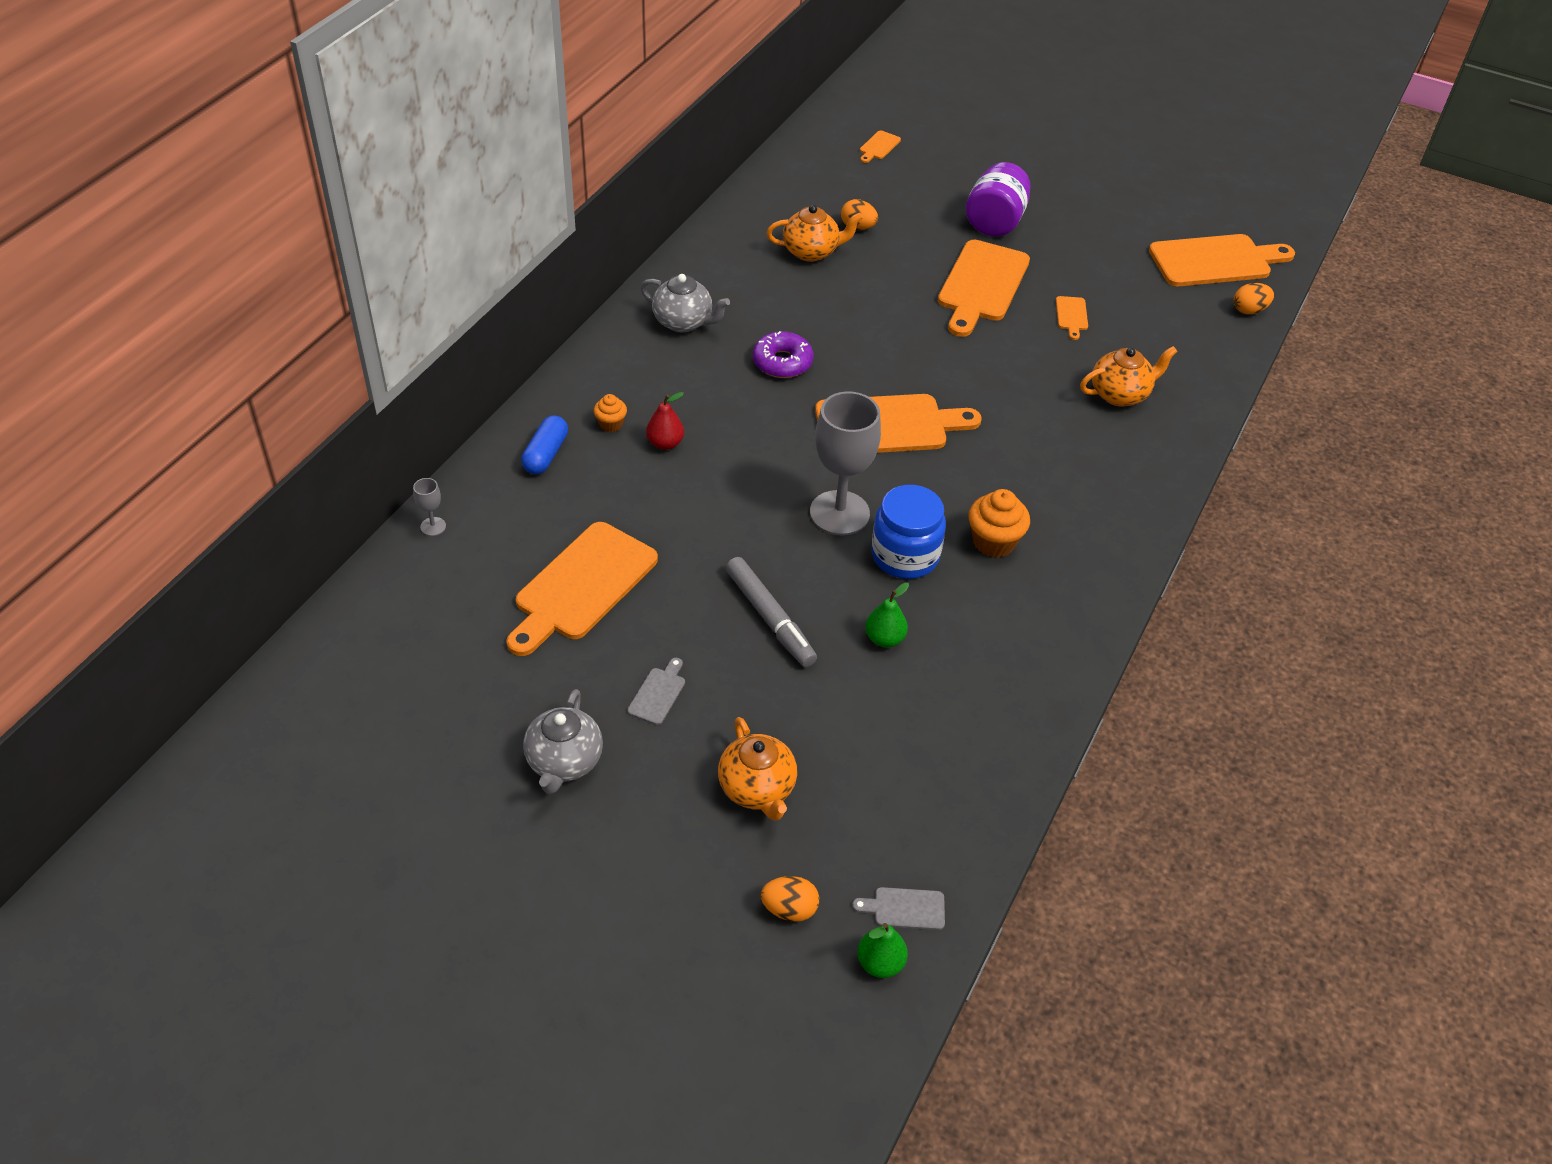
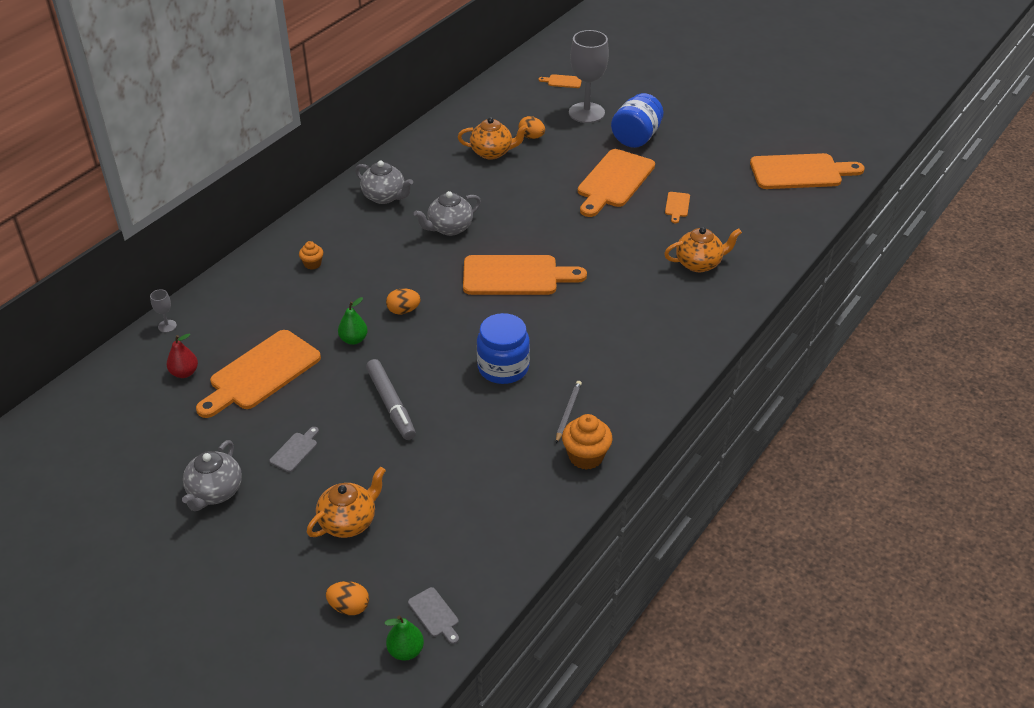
camera: 10 degrees right, 5 degrees down
(546, 454) = (260, 282): blue capsule -> none
(665, 443) = (348, 279): red pear -> red pear (184, 373)
(757, 789) = (349, 522): orange teapot -> orange teapot turned 120 degrees counterclockwise
(782, 362) = (449, 228): purple donut -> grey teapot
(839, 513) = (462, 335): grey goblet -> grey goblet (586, 113)
(878, 146) = (563, 81): orange cutting board -> orange cutting board turned 60 degrees clockwise
(884, 639) = (472, 424): green pear -> green pear (353, 339)
(905, 908) = (434, 614): grey cutting board -> grey cutting board turned 135 degrees counterclockwise
(993, 542) = (573, 362): orange cupcake -> orange cupcake (586, 456)
(994, 222) = (636, 137): purple jar -> blue jar
(1005, 612) = (568, 412): none -> grey pencil
(1249, 310) = (817, 208): orange egg -> orange egg (403, 311)

